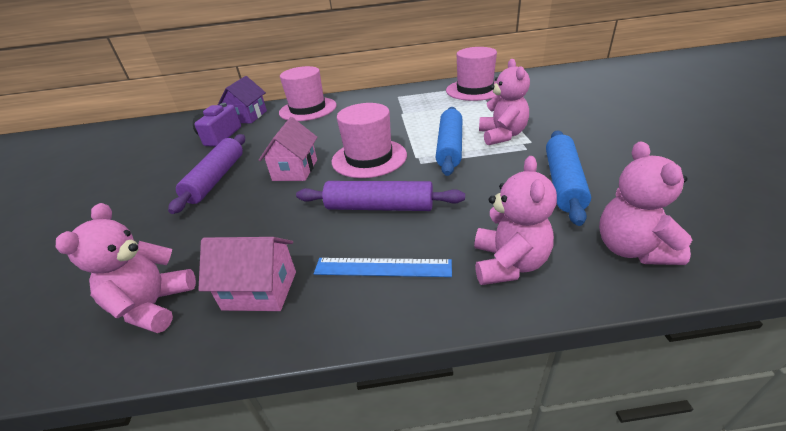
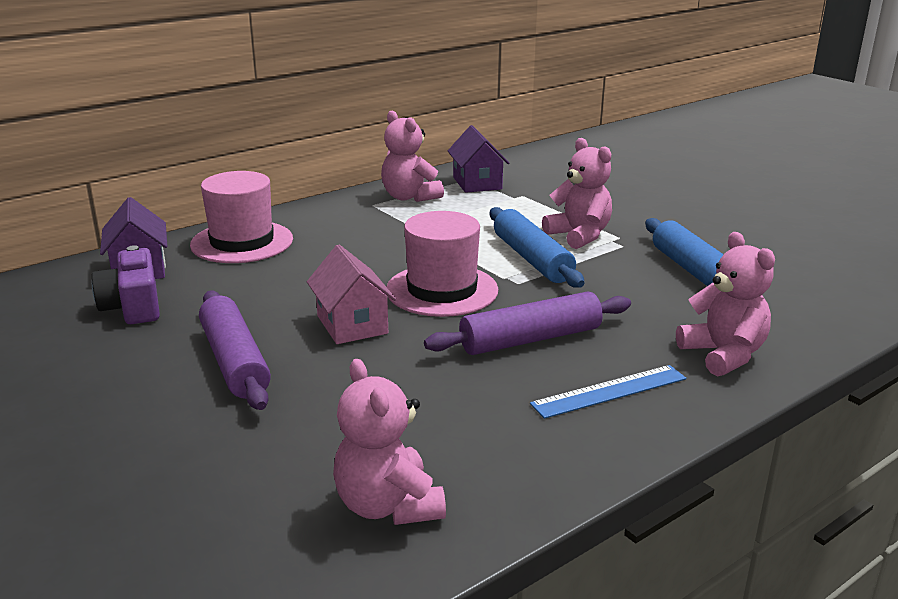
camera: 35 degrees left, 10 degrees down
(260, 290) = (502, 450): pink house -> none
(474, 90) = (477, 183): pink hat -> purple house
(631, 249) = (808, 316): pink teddy bear -> pink teddy bear (409, 197)

